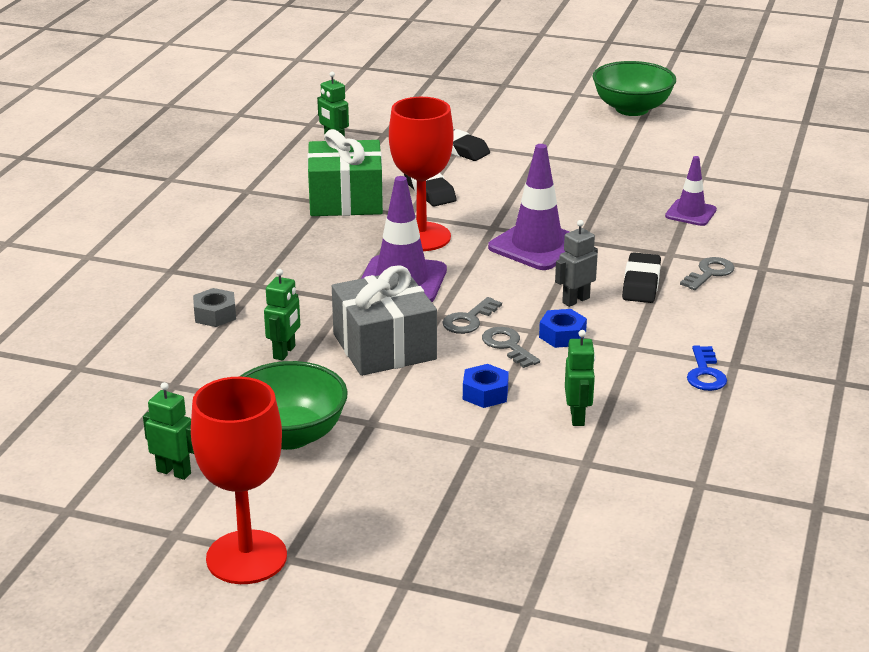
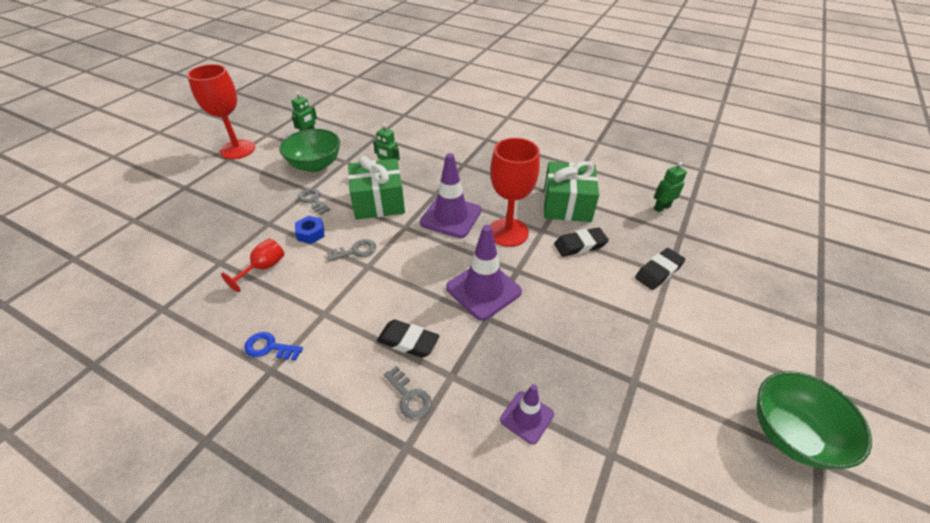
camera: 100 degrees right, 15 degrees up
(215, 315) = (435, 150): grey nut -> none
(384, 347) = (378, 202): grey gift -> green gift
(469, 320) = (393, 239): grey key -> grey key (313, 200)
(562, 335) = (355, 279): blue nut -> none
(575, 300) = (398, 295): grey robot -> none
(577, 417) = (264, 268): green robot -> red goblet

